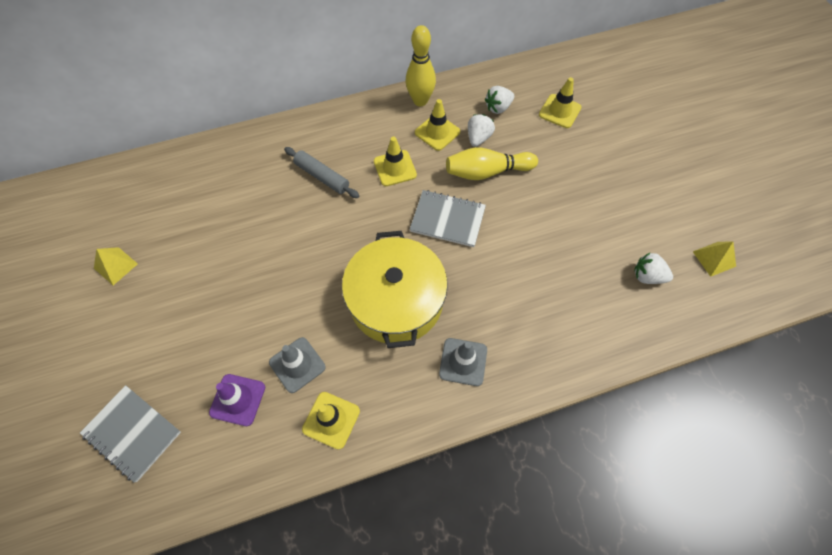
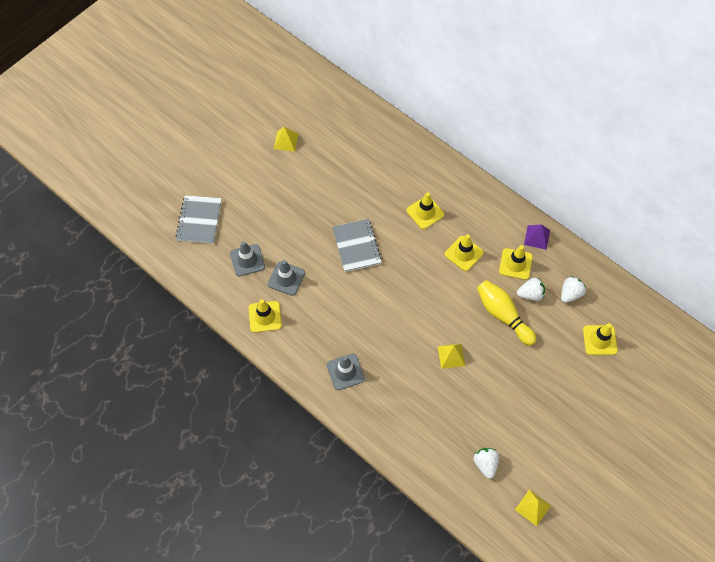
camera: 60 degrees right, 0 degrees up
(237, 400) = (247, 260): purple traffic cone -> grey traffic cone
(322, 177) = (425, 212): grey rolling pin -> yellow traffic cone
(396, 301) = (362, 310): yellow pot -> none
(420, 101) = (537, 237): yellow bowling pin -> purple pyramid
(447, 219) = (444, 309): grey notebook -> grey notebook (356, 246)
(498, 107) = (570, 294): white strawberry -> white strawberry turned 105 degrees clockwise
(505, 242) = (451, 356): none -> yellow pyramid

